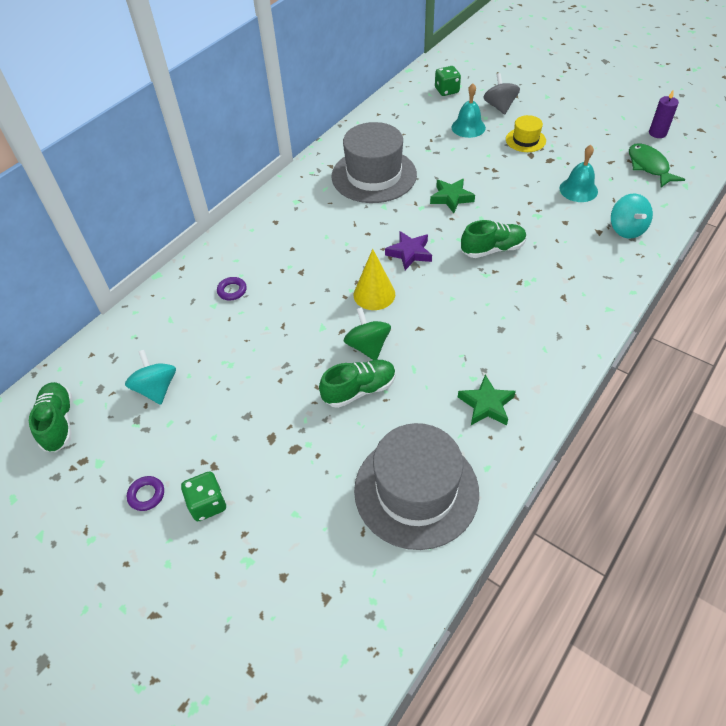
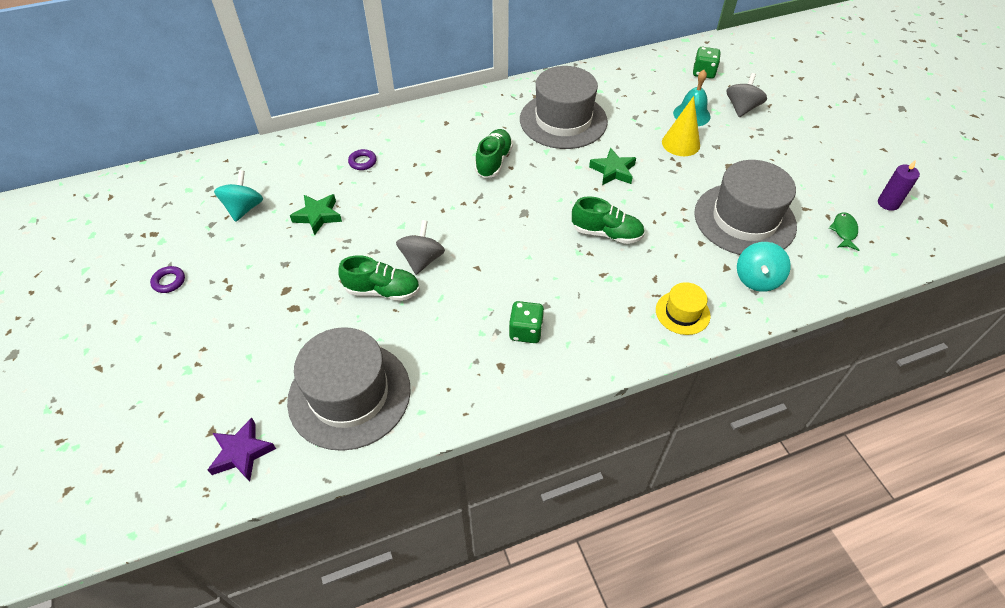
camera: 30 degrees right, 0 degrees up
(58, 423) = (163, 198): green shoe -> green shoe (494, 161)
(207, 504) = (200, 312): green dice -> green dice (526, 331)
(368, 346) = (422, 260): green spinning top -> grey spinning top
(374, 294) = (467, 220): yellow cone -> yellow cone (681, 143)
(409, 253) = (530, 201): purple star -> purple star (242, 453)
(486, 405) = (470, 361): green star -> green star (318, 216)
(525, 140) = (737, 150): yellow hat -> yellow hat (682, 313)
(578, 190) = (744, 219): turquoise bell -> grey hat
(649, 166) = (844, 231): green fish -> green fish, size x0.64

